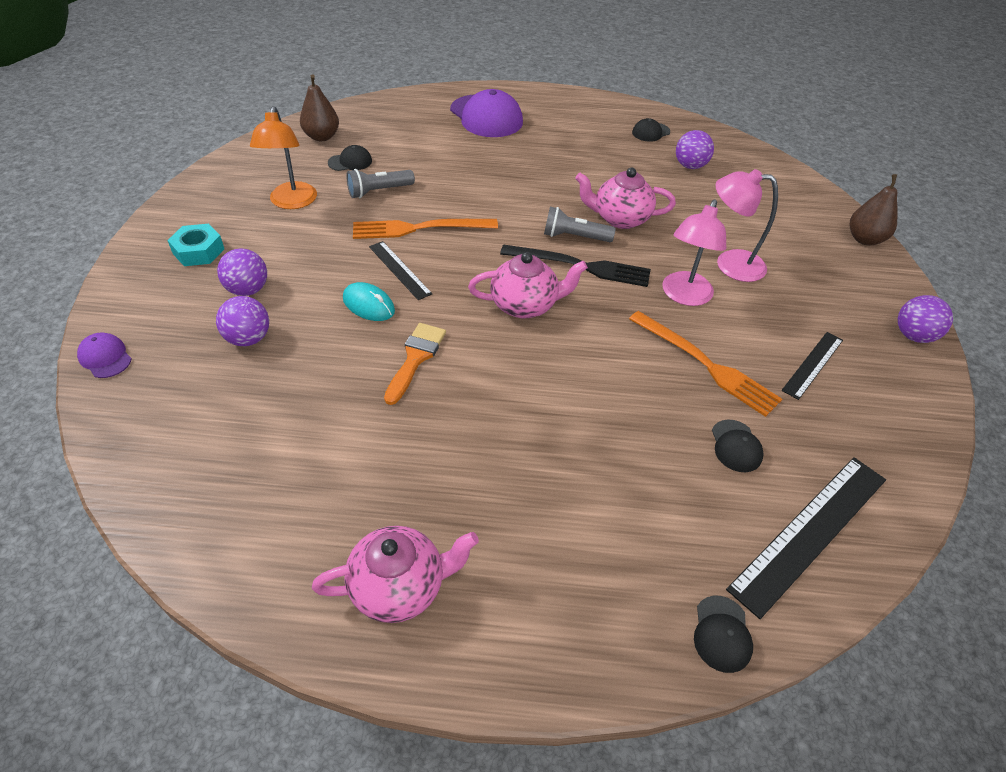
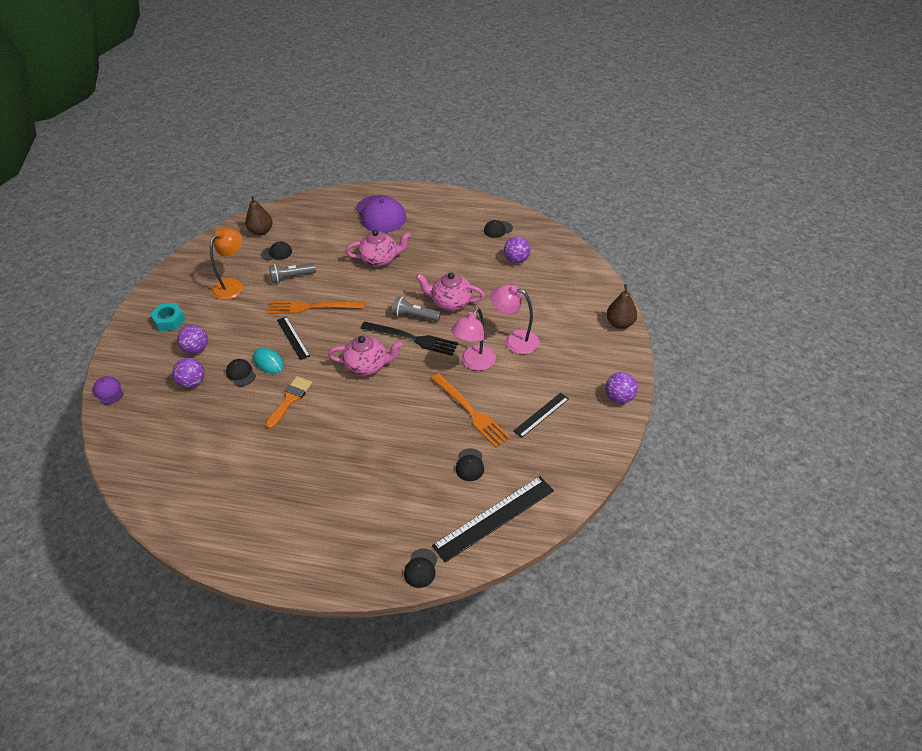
camera: 10 degrees right, 0 degrees up
(292, 202) = (233, 285): orange lamp -> orange lamp turned 150 degrees counterclockwise
(327, 323) = (241, 373): none -> black cap
(400, 587) = (253, 532): pink teapot -> pink teapot (380, 260)

